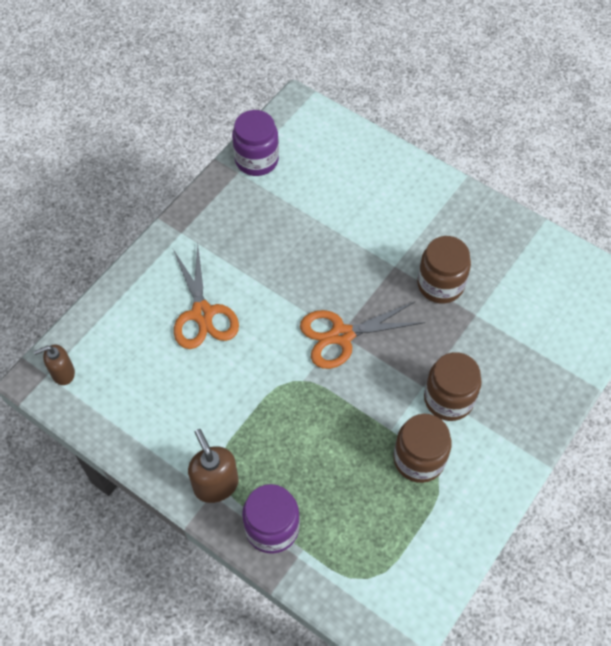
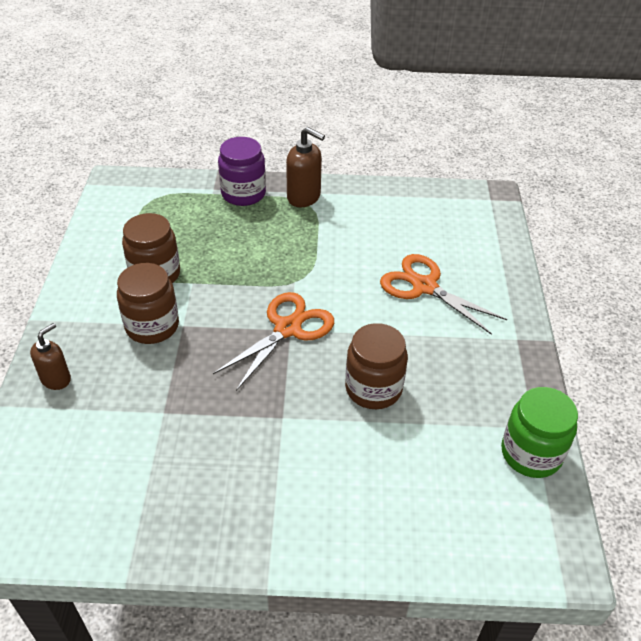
camera: 145 degrees right, 15 degrees down
(63, 373) = (480, 204): brown soap dispenser -> brown soap dispenser (56, 379)
(256, 160) = (531, 453): purple jar -> green jar
(440, 284) = (219, 423): brown jar -> brown jar (373, 388)

